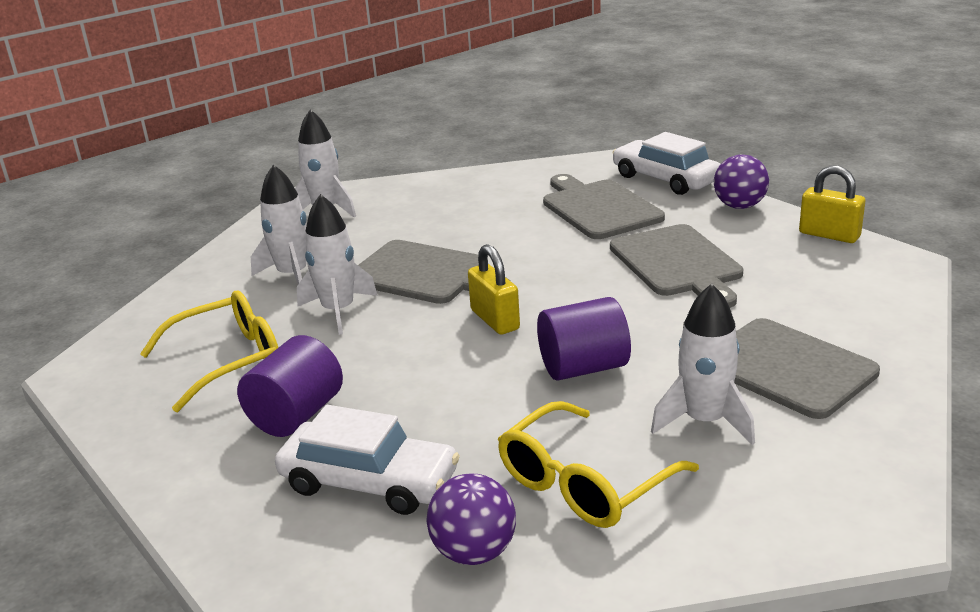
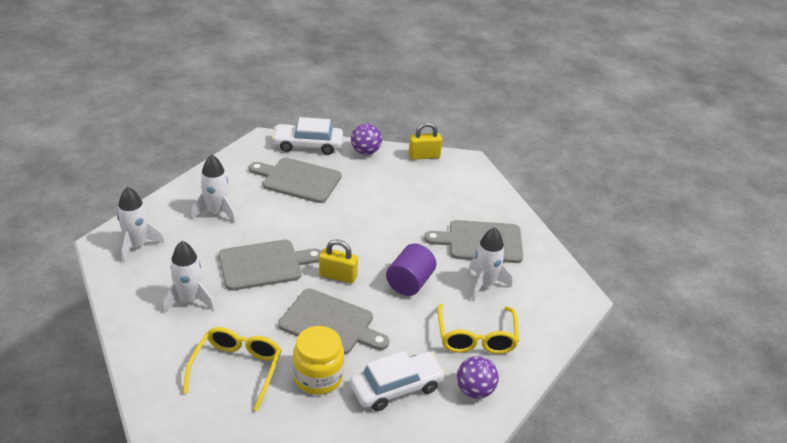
camera: 50 degrees left, 10 degrees up
(296, 415) = (318, 377): purple cylinder -> yellow jar
(338, 311) = (251, 310): white rocket -> white rocket (216, 212)
(678, 264) = (380, 202): grey cutting board -> grey cutting board (330, 323)

